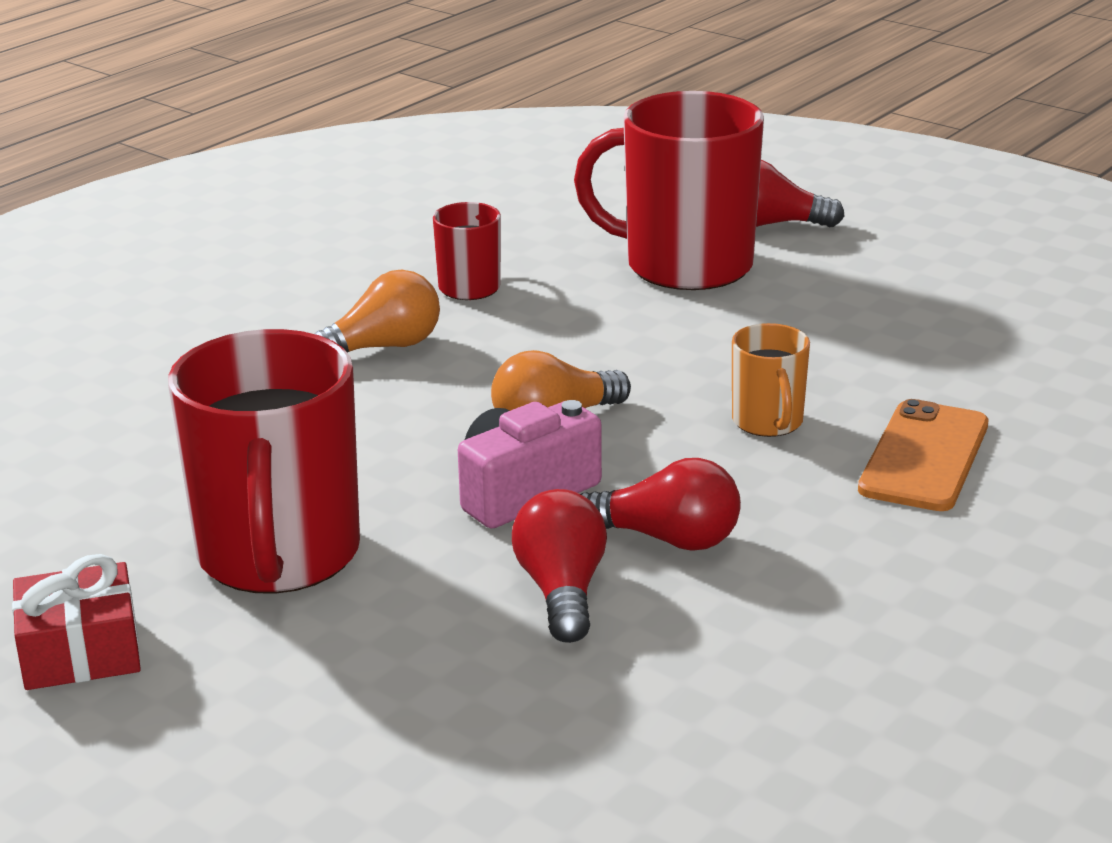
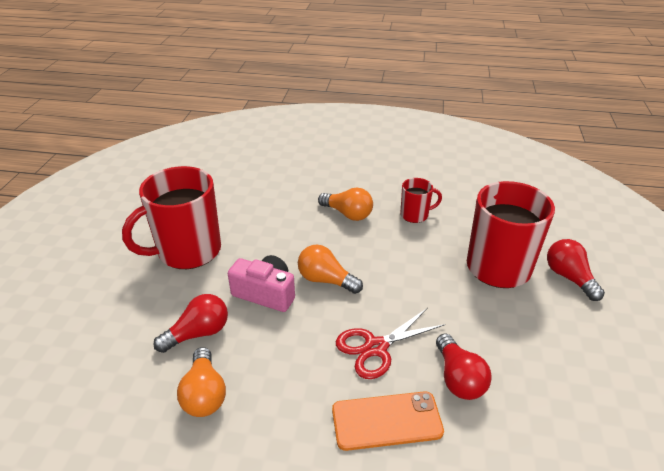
camera: 60 degrees right, 10 degrees up
(80, 652) = (112, 235): red gift -> none
(667, 539) = (254, 350): red light bulb -> red light bulb (458, 378)
(730, 614) = (204, 394): none -> orange light bulb
(768, 422) = (376, 347): orange mug -> red scissors

